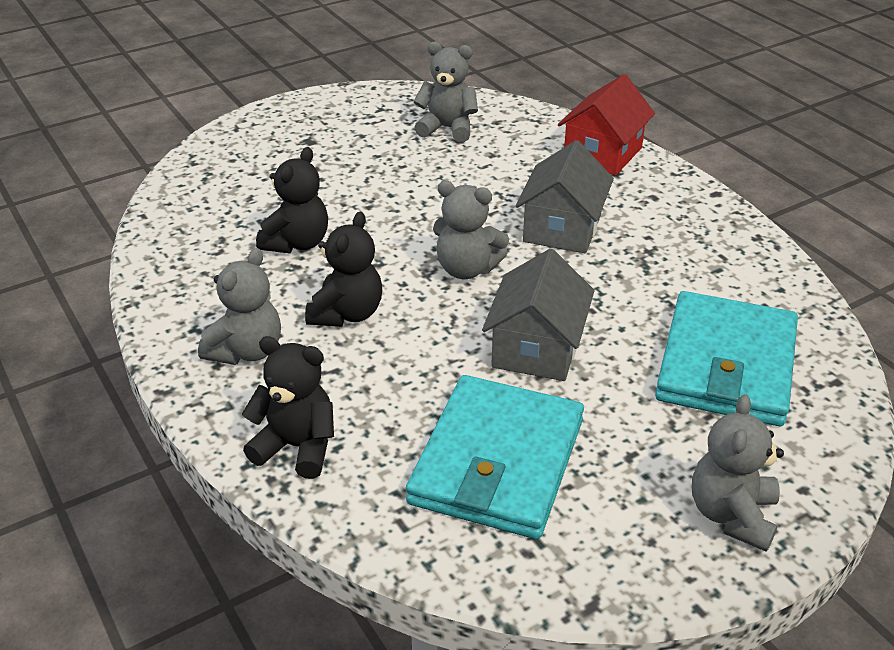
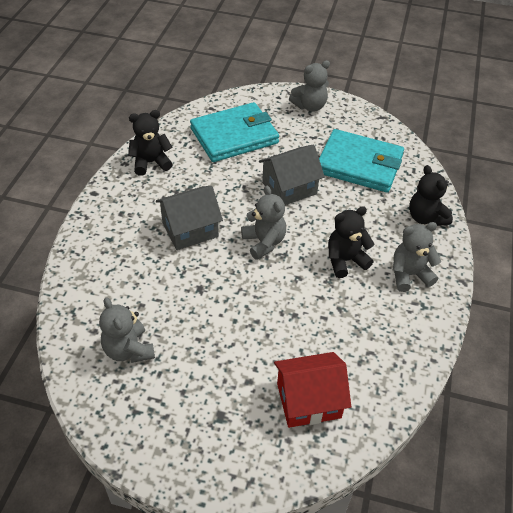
camera: 135 degrees left, 10 degrees up
(297, 243) = (323, 324): black teddy bear -> black teddy bear (151, 162)
(497, 462) = (359, 164): turquoise wallet -> turquoise wallet turned 45 degrees clockwise
(602, 154) = (91, 256): red house -> red house (308, 400)

